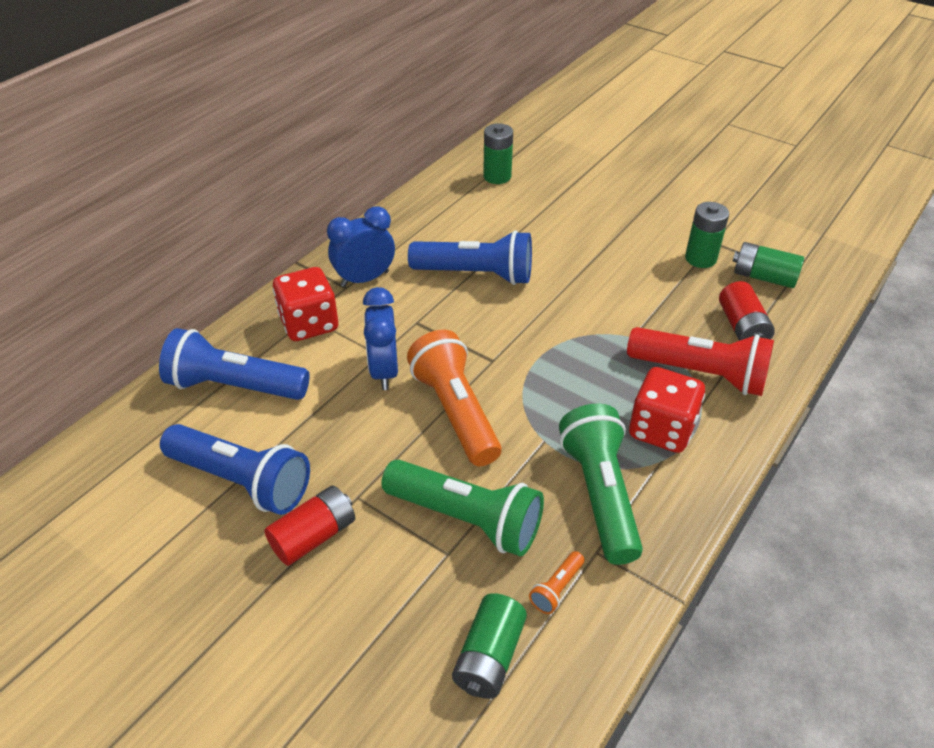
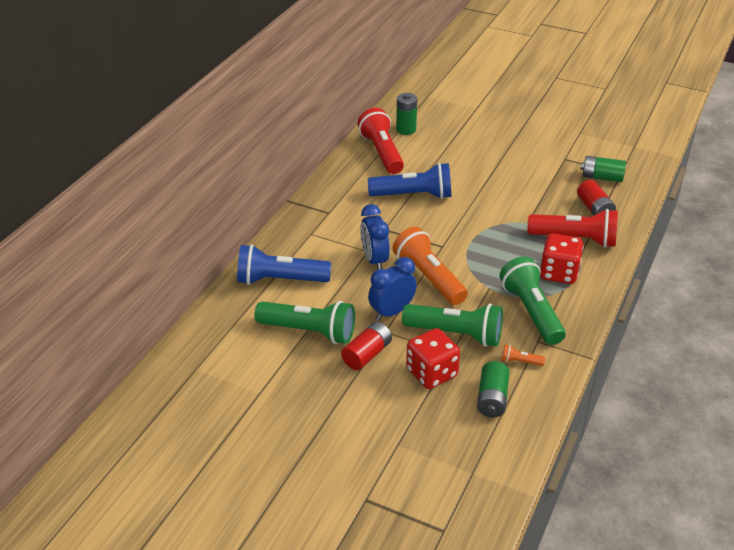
camera: 10 degrees left, 5 degrees down
(242, 480) = (309, 331): blue flashlight -> green flashlight
(309, 324) = (313, 238): red dice -> red dice (431, 373)
(364, 279) = (339, 206): blue clock -> blue clock (392, 312)
(452, 206) = (381, 152): none -> red flashlight
(557, 588) = (520, 362): orange flashlight -> orange flashlight turned 75 degrees clockwise
(700, 258) = (558, 170): green battery -> none

